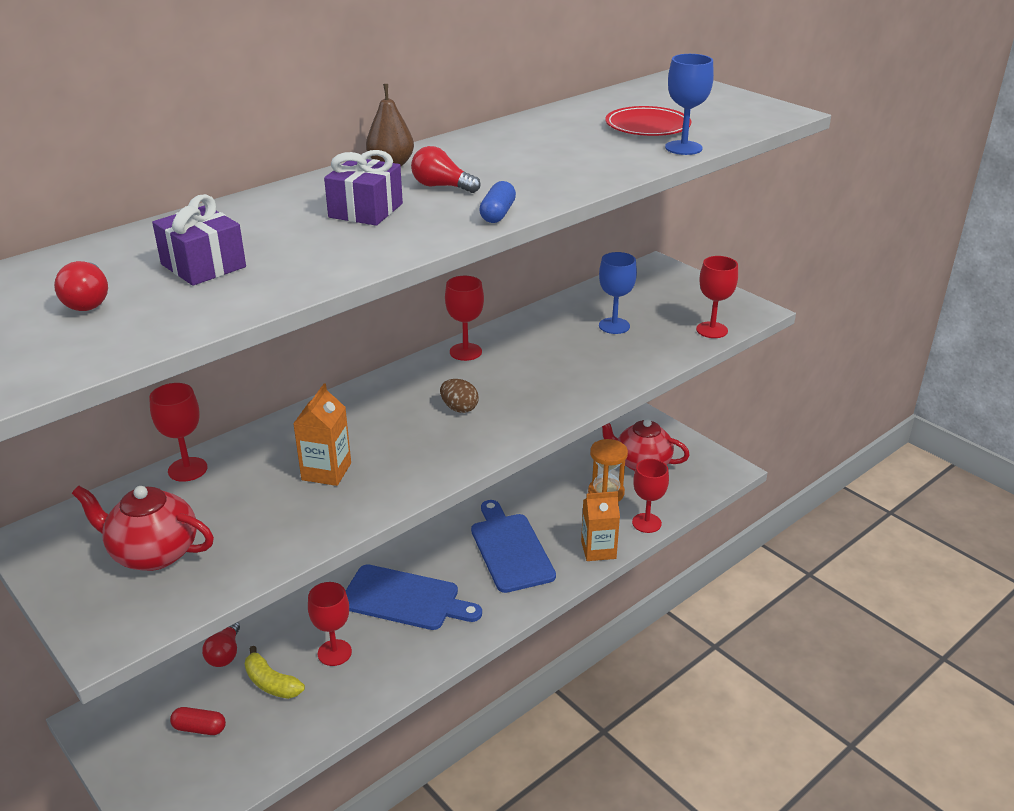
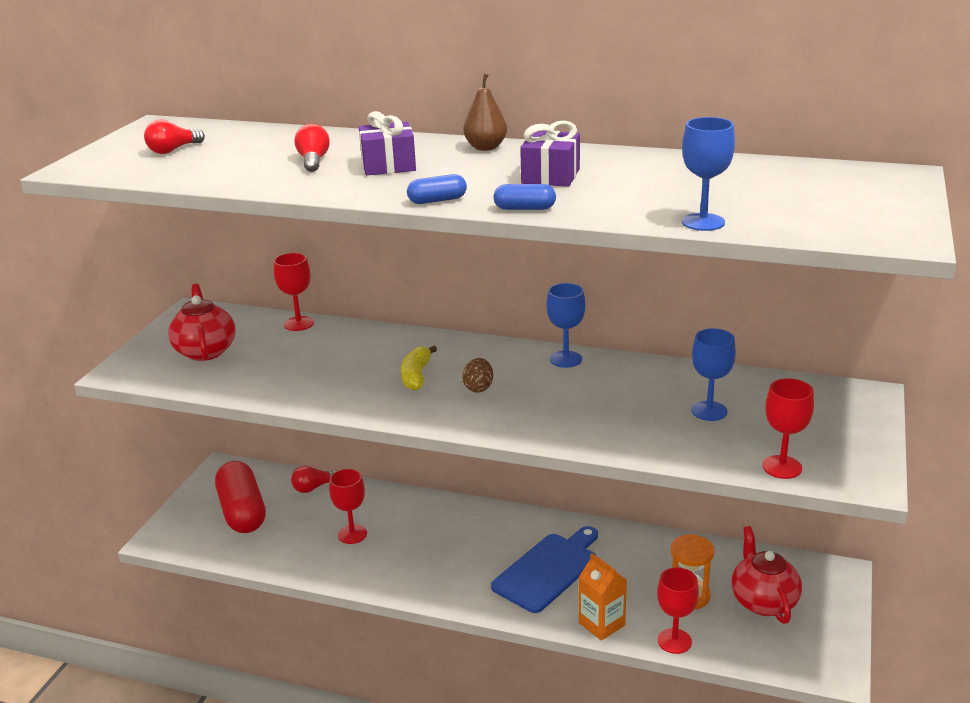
camera: 60 degrees right, 5 degrees down
(199, 728) = (242, 512): red capsule -> red capsule, size x2.24
(203, 265) = (248, 157): purple gift -> purple gift (550, 176)
(271, 683) = (302, 521): yellow banana -> yellow banana (416, 376)
(326, 471) = (341, 369): orange carton -> none
(405, 599) = (436, 540): blue cutting board -> none
(442, 186) = (466, 171): red light bulb -> red light bulb (313, 161)
(465, 352) = (565, 359): red goblet -> blue goblet
(570, 189) = (524, 208): none -> blue capsule
(647, 126) = (735, 196): red plate -> none

